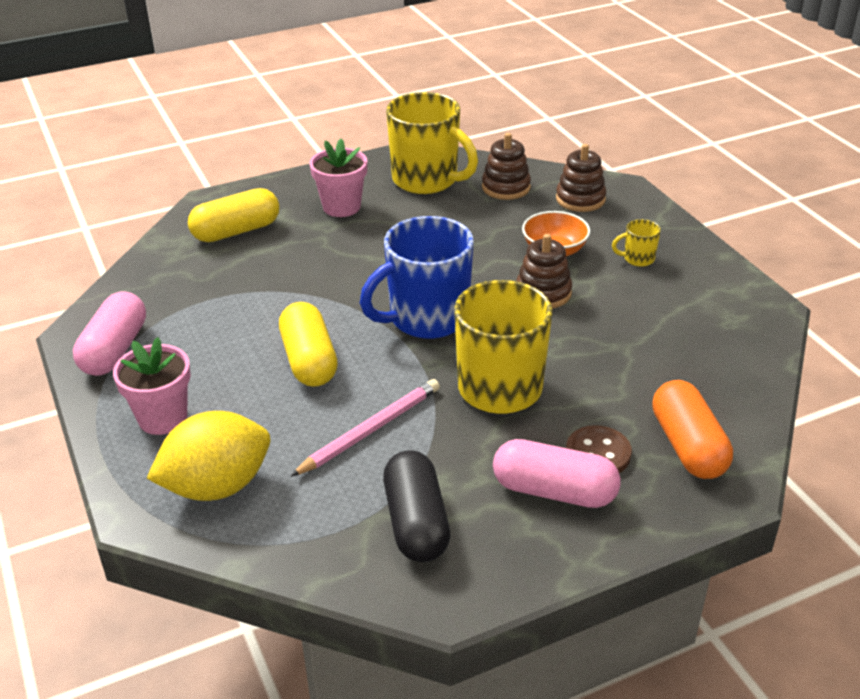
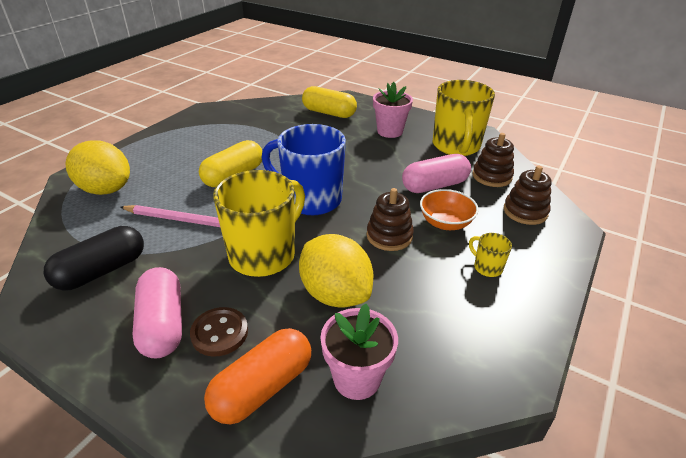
camera: 55 degrees right, 0 degrees up
(114, 350) = (199, 122): pink capsule -> pink capsule (434, 186)
(163, 418) = (153, 154): pink flower pot -> pink flower pot (357, 378)
(600, 360) = (335, 294): none -> yellow lemon

